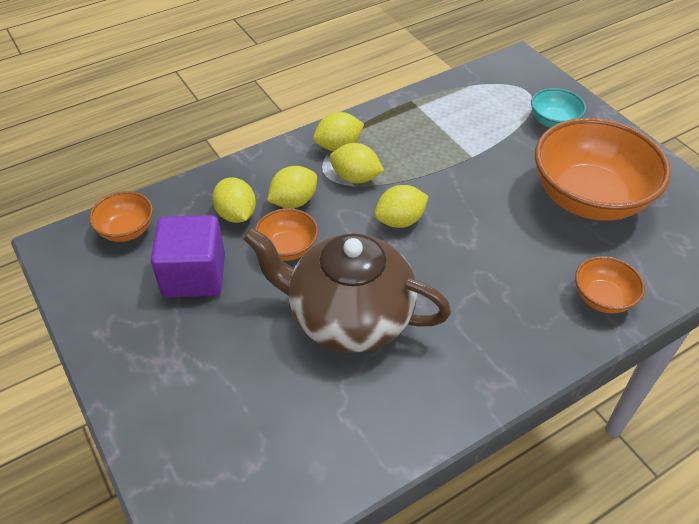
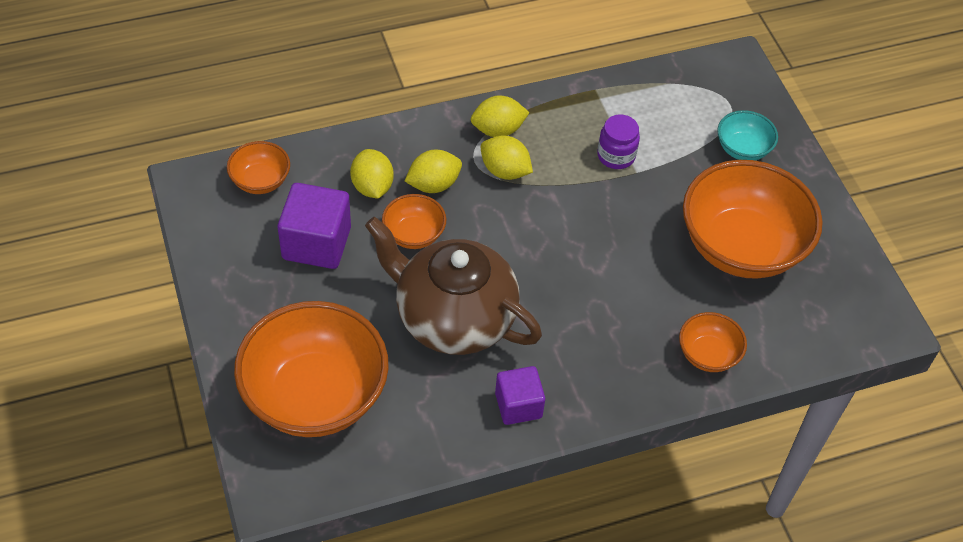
camera: 10 degrees right, 5 degrees up
(227, 428) = (315, 395): none -> orange bowl
(400, 220) = (535, 229): yellow lemon -> none
(441, 389) = (518, 405): none -> purple cube
(449, 147) = (616, 156): none -> purple jar

